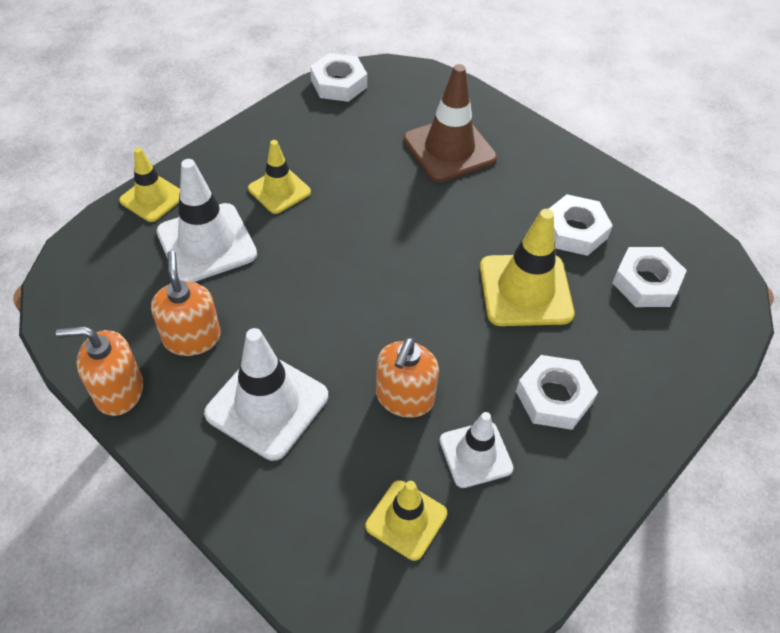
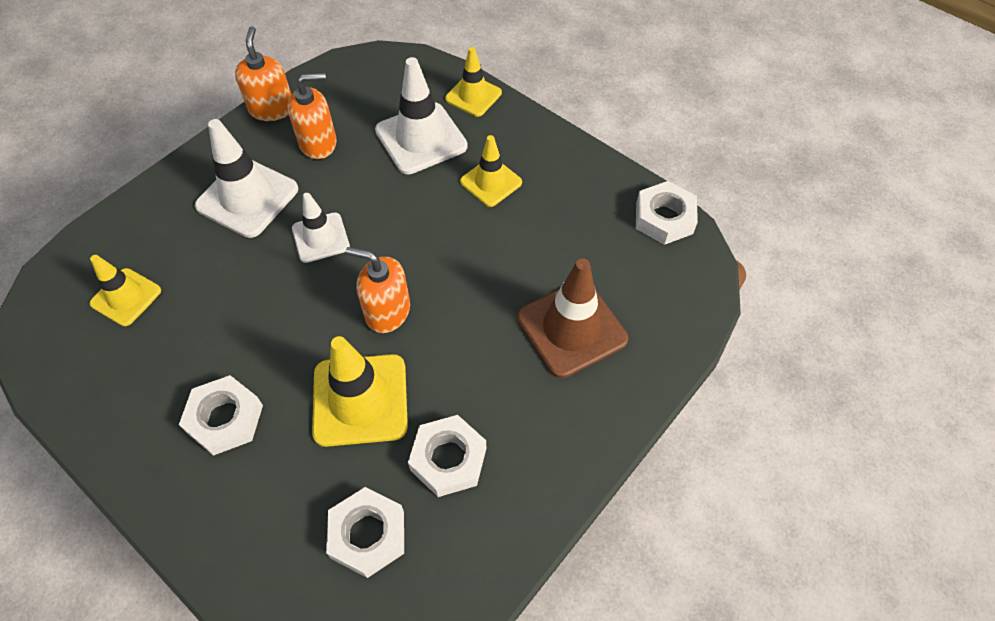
camera: 90 degrees right, 5 degrees up
(404, 398) = (241, 293): orange soap dispenser -> orange soap dispenser (387, 311)
(475, 454) = (175, 348): white traffic cone -> white traffic cone (320, 237)

